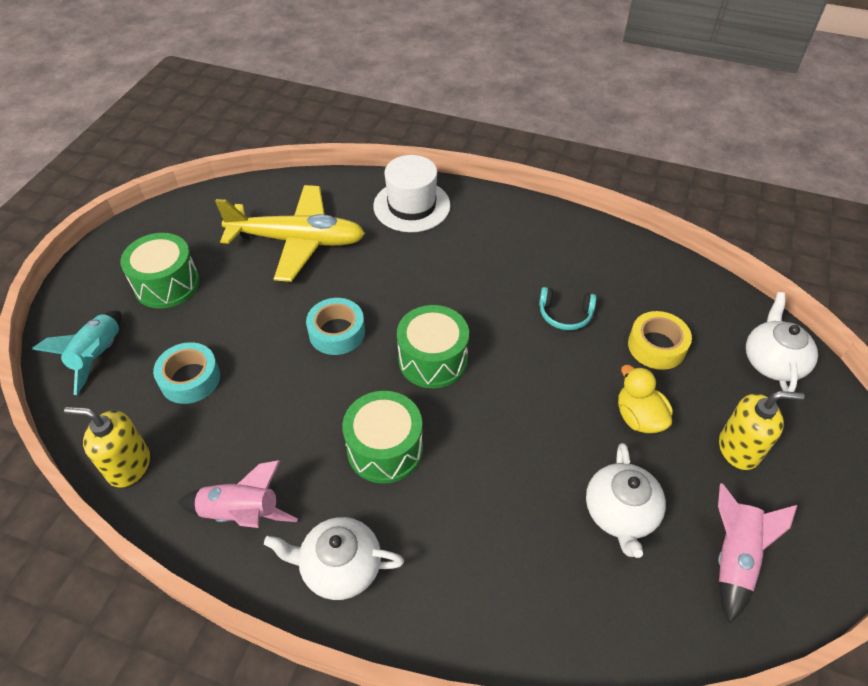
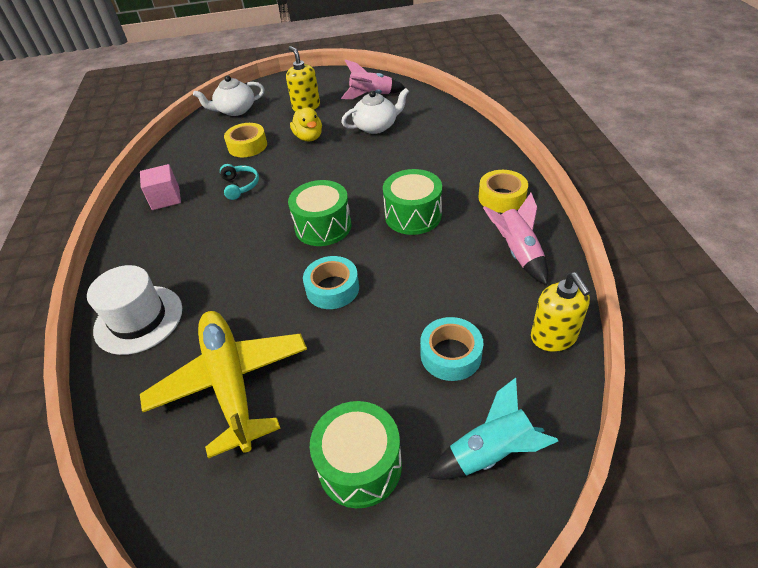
camera: 115 degrees left, 5 degrees down
(339, 566) = (502, 197): white teapot -> yellow tape
(583, 251) = (165, 198): none -> pink cube
(638, 417) = (309, 137): yellow duck -> yellow duck turned 60 degrees counterclockwise

